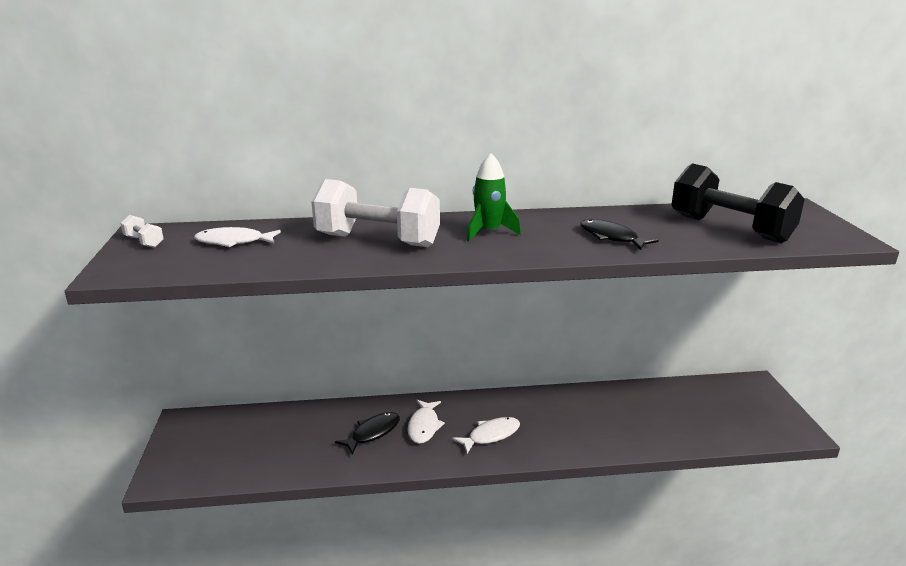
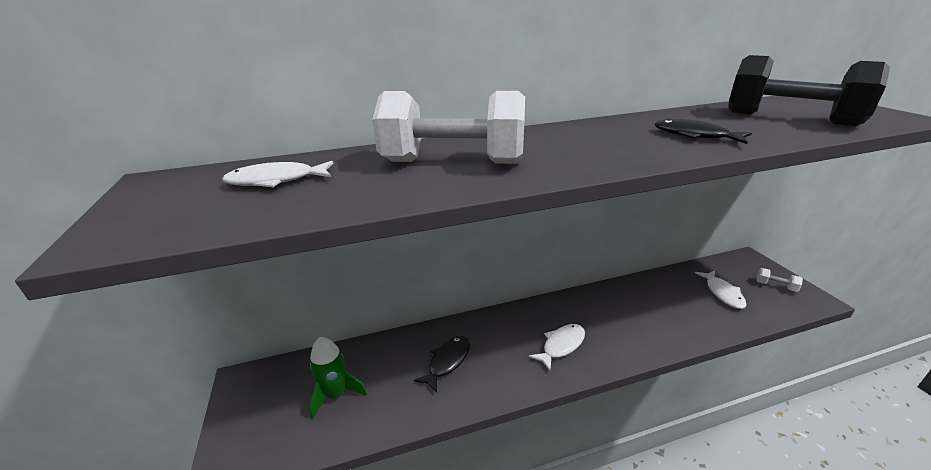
camera: 10 degrees left, 5 degrees up
(144, 242) = (153, 192): white dumbbell -> white dumbbell (775, 286)
(424, 426) = (494, 346): white fish -> white fish (722, 293)
(488, 232) = (566, 142): green rocket -> green rocket (336, 394)

